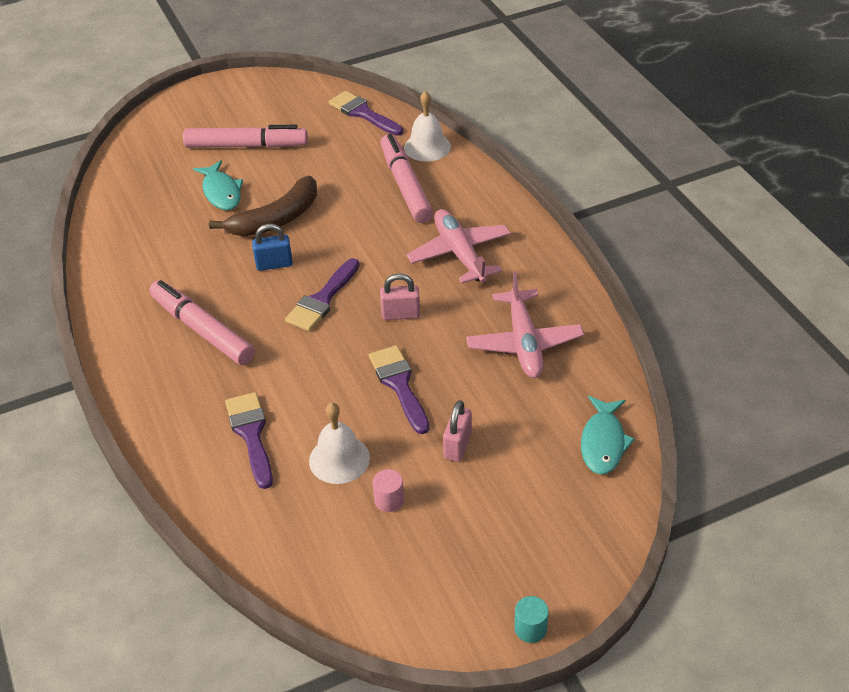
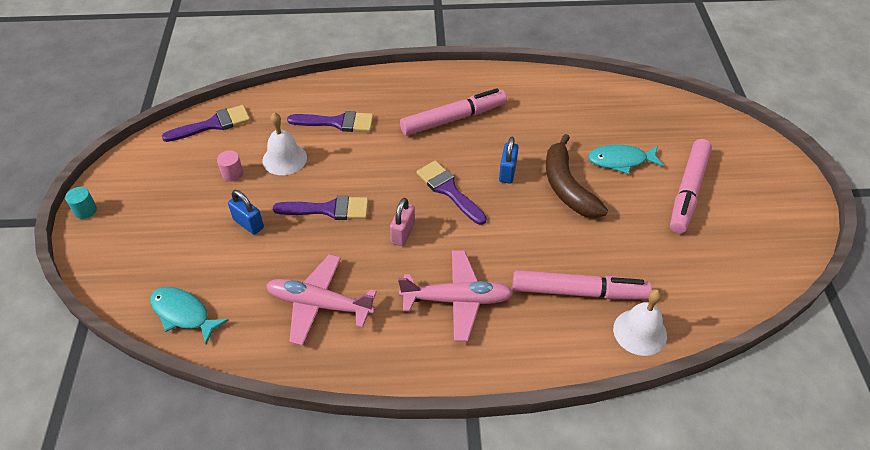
camera: 110 degrees right, 5 degrees up
(363, 113) = (721, 295): purple brush -> purple brush (213, 124)
(457, 445) = (248, 224): pink padlock -> blue padlock

